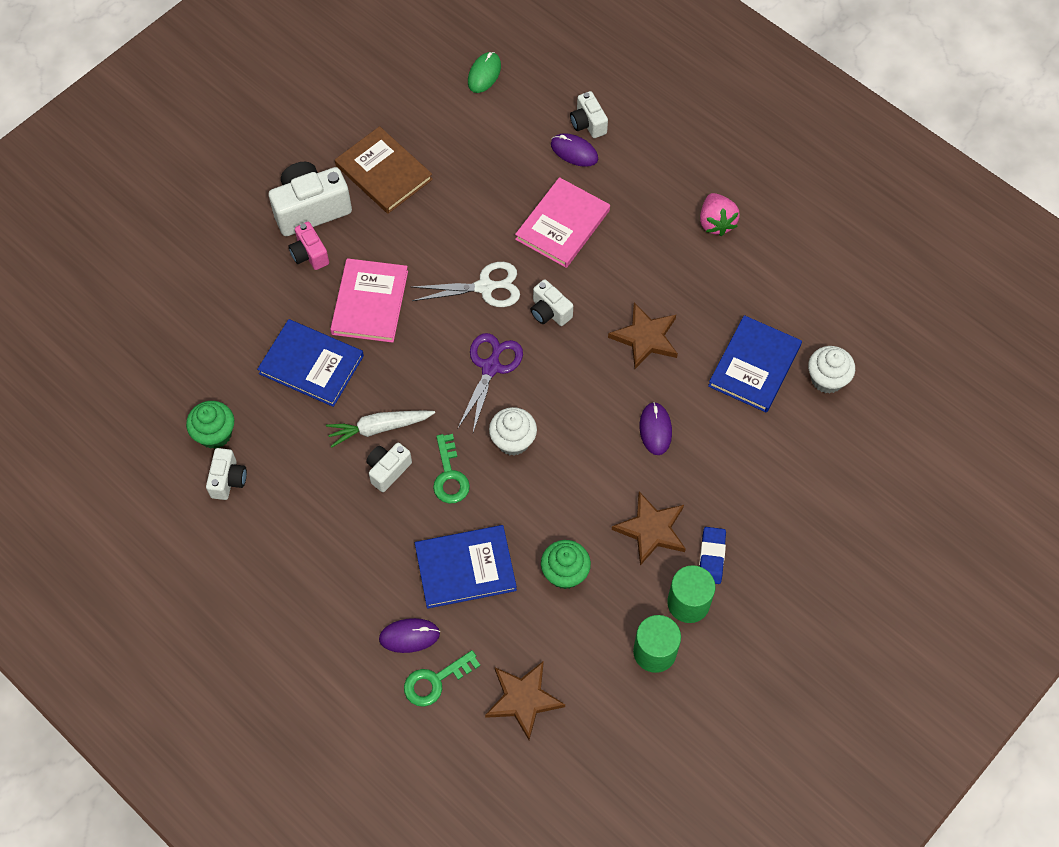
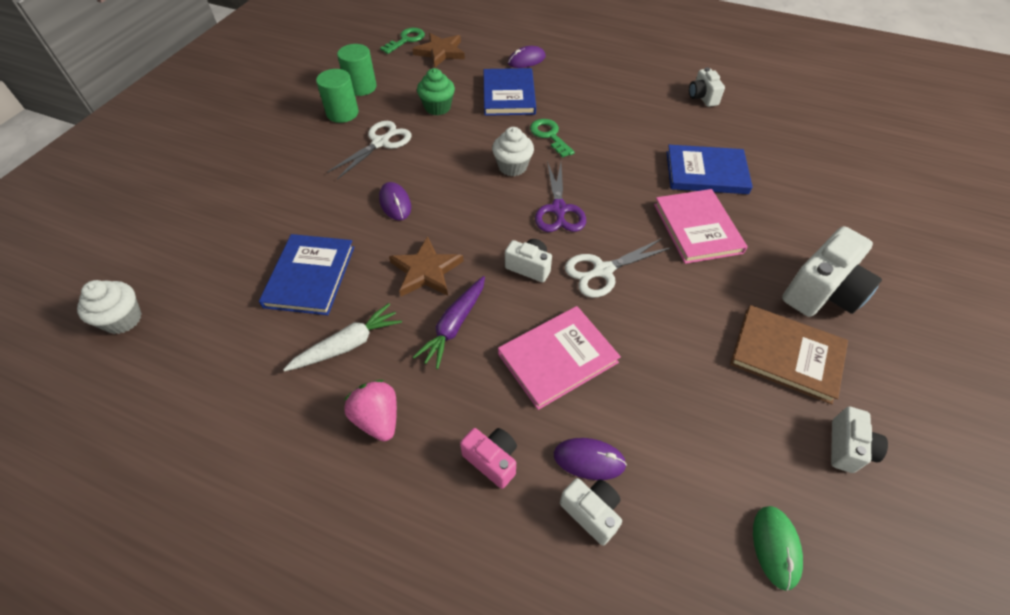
camera: 160 degrees right, 10 degrees down
(215, 434) = (735, 117): green cupcake -> none
(309, 254) = (784, 251): pink camera -> pink camera (492, 460)
(379, 428) = (621, 148): white carrot -> white carrot (347, 345)
(388, 470) = (596, 128): white camera -> white camera (847, 448)
(435, 681) = (499, 48): green key -> green key (406, 40)
(465, 568) = (509, 95): blue book -> blue book turned 60 degrees counterclockwise
(563, 225) = (557, 358): pink book -> pink book turned 45 degrees clockwise
(636, 277) = (454, 325): none -> purple carrot
(651, 530) = (380, 143): brown star -> white scissors
(711, 557) = (329, 139): blue eraser -> none
(827, 379) = (233, 285): white cupcake -> white cupcake (123, 319)

